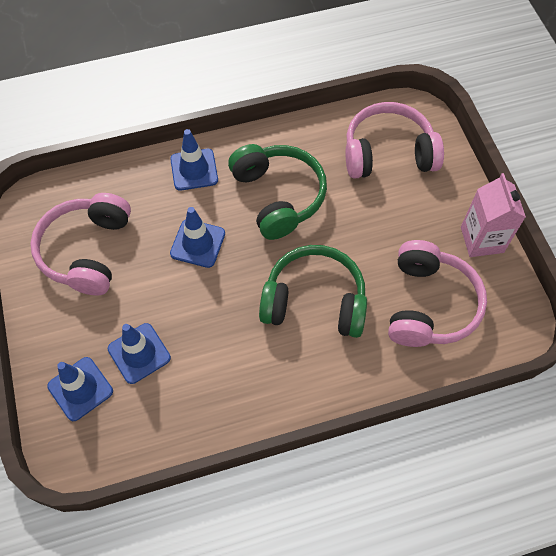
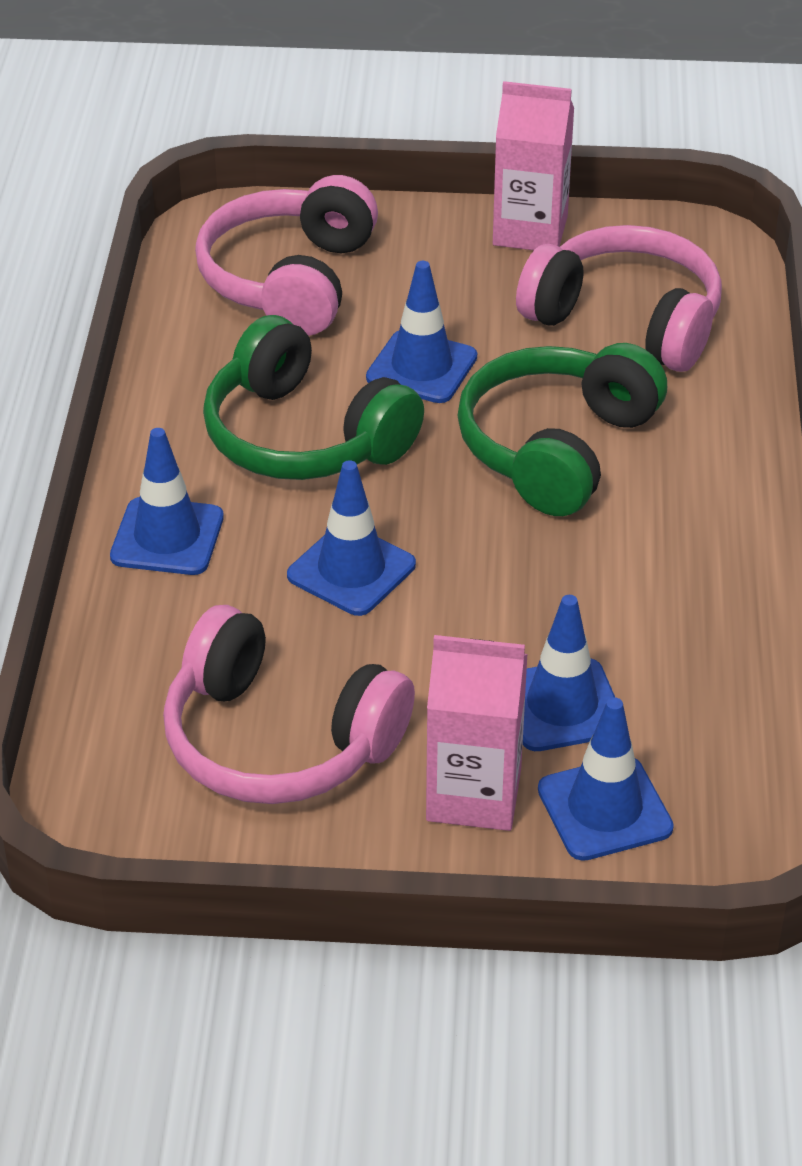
camera: 70 degrees left, 20 degrees down
(75, 333) = (474, 794): none -> pink carton
(278, 196) = (303, 437): green headphones -> green headphones turned 135 degrees counterclockwise
(349, 226) = (421, 367): none -> blue traffic cone

